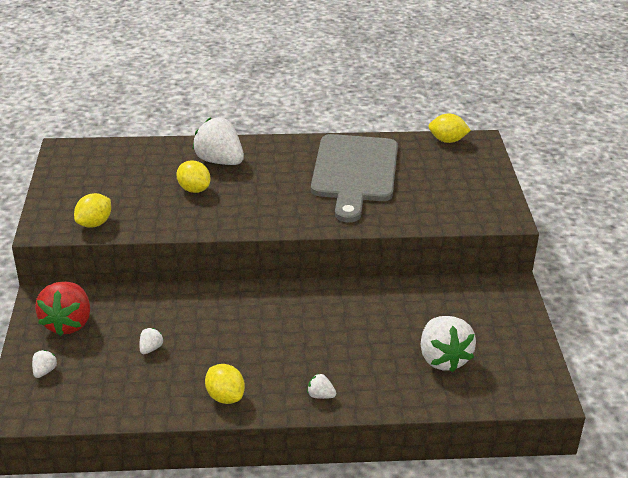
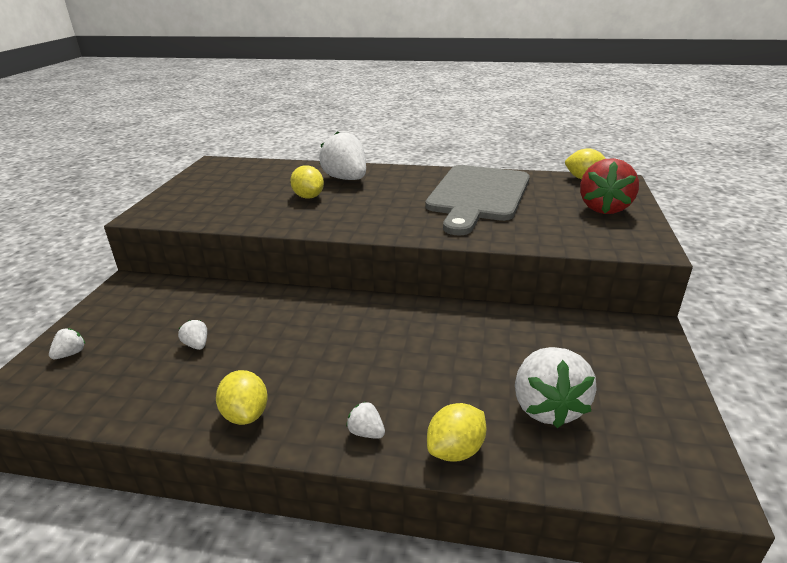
camera: 15 degrees right, 5 degrees down
(68, 323) = (133, 308): red strawberry -> red strawberry (604, 208)
(94, 223) = (194, 214): yellow lemon -> yellow lemon (455, 450)
(151, 348) = (197, 345): white strawberry -> white strawberry turned 75 degrees counterclockwise

